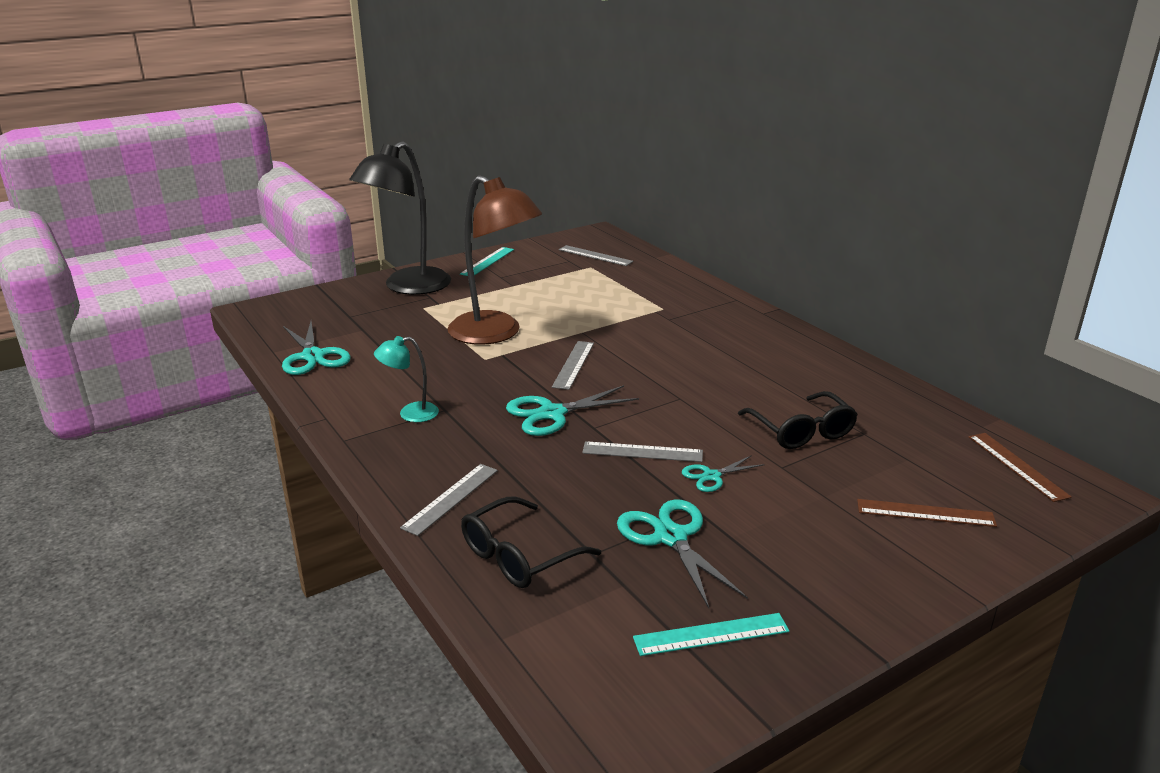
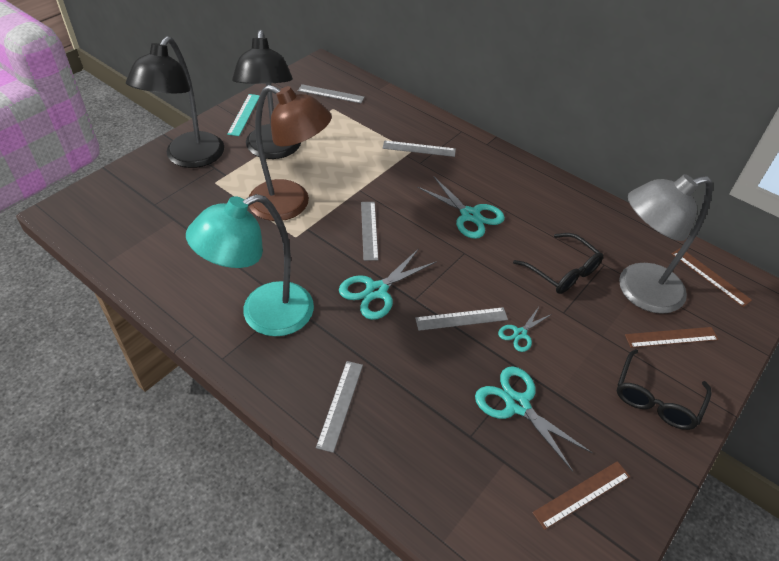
camera: 20 degrees left, 20 degrees up
(313, 356) = (146, 262): turquoise scissors -> turquoise scissors (470, 215)
(410, 413) = (263, 315): turquoise lamp -> turquoise lamp, size x2.19
(502, 291) = (273, 150): none -> black lamp
(519, 556) = (419, 453): black glasses -> black glasses (656, 399)
(674, 308) = (419, 148): none -> grey ruler
(711, 635) = (582, 494): turquoise ruler -> brown ruler
(899, 463) = (638, 291): none -> grey lamp

